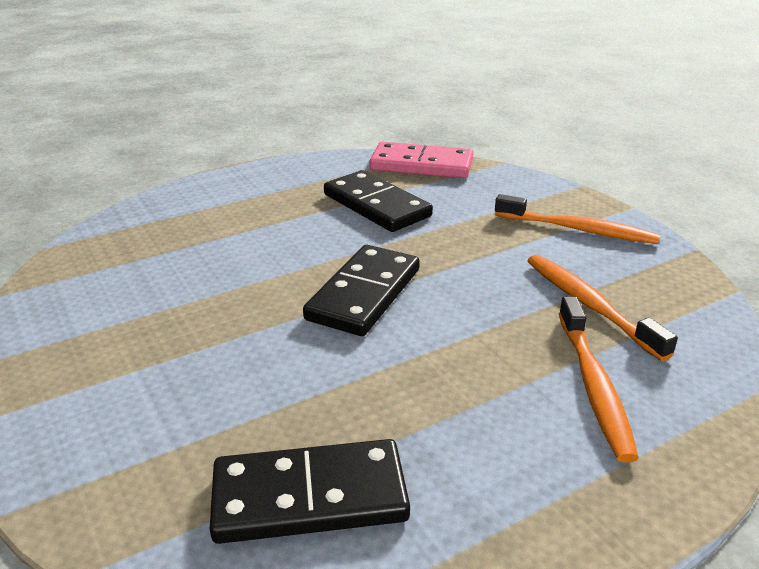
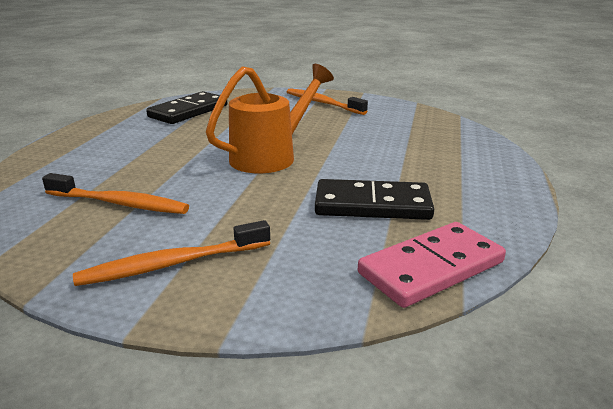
camera: 135 degrees right, 5 degrees down
(364, 294) = (270, 156): black domino -> orange watering can
(593, 385) = (94, 168): orange toothbrush -> orange toothbrush (323, 103)

